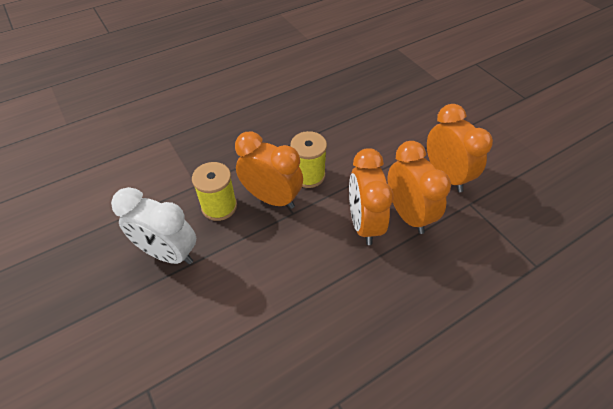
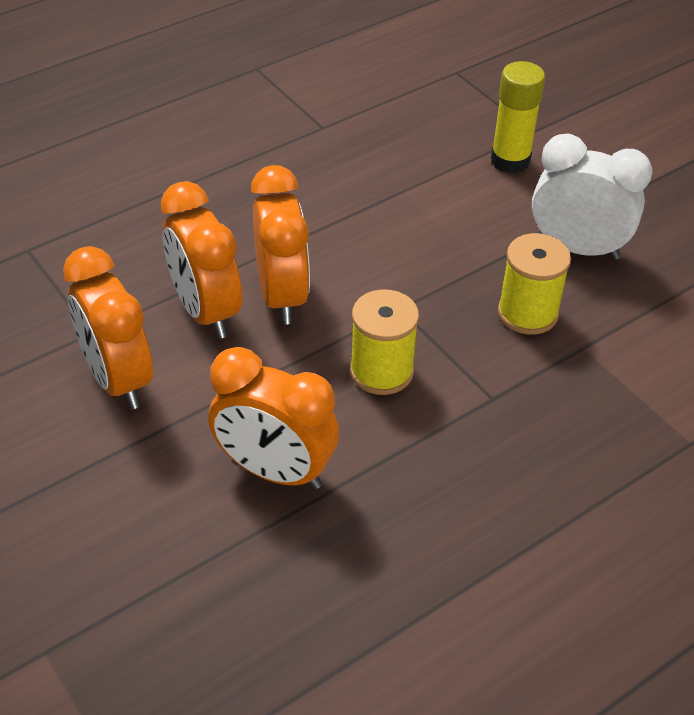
camera: 175 degrees right, 5 degrees down
(183, 347) = (510, 160): none -> yellow glue stick
(272, 198) = (441, 329): orange clock -> orange clock (275, 470)

